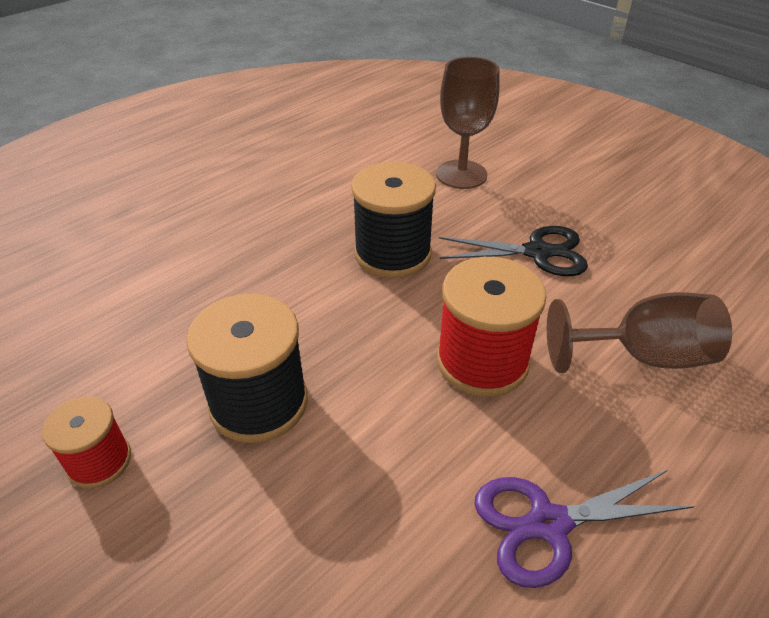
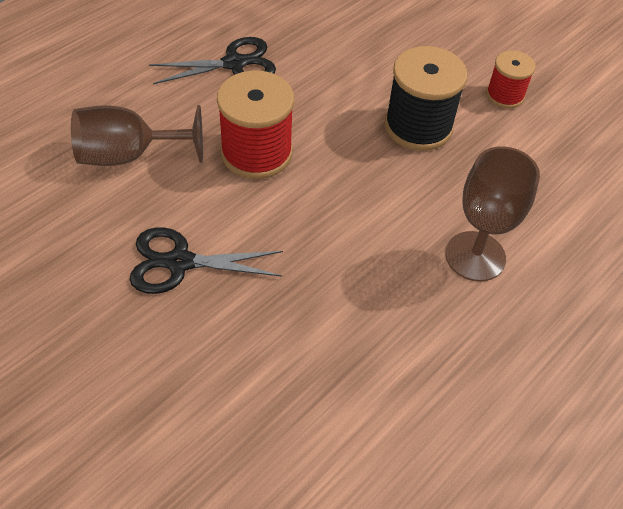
camera: 175 degrees right, 10 degrees up
(392, 254) = (330, 261): black spool -> none
(461, 174) = (242, 400): brown goblet -> brown goblet (475, 256)
(548, 524) = (234, 63): purple scissors -> black scissors

